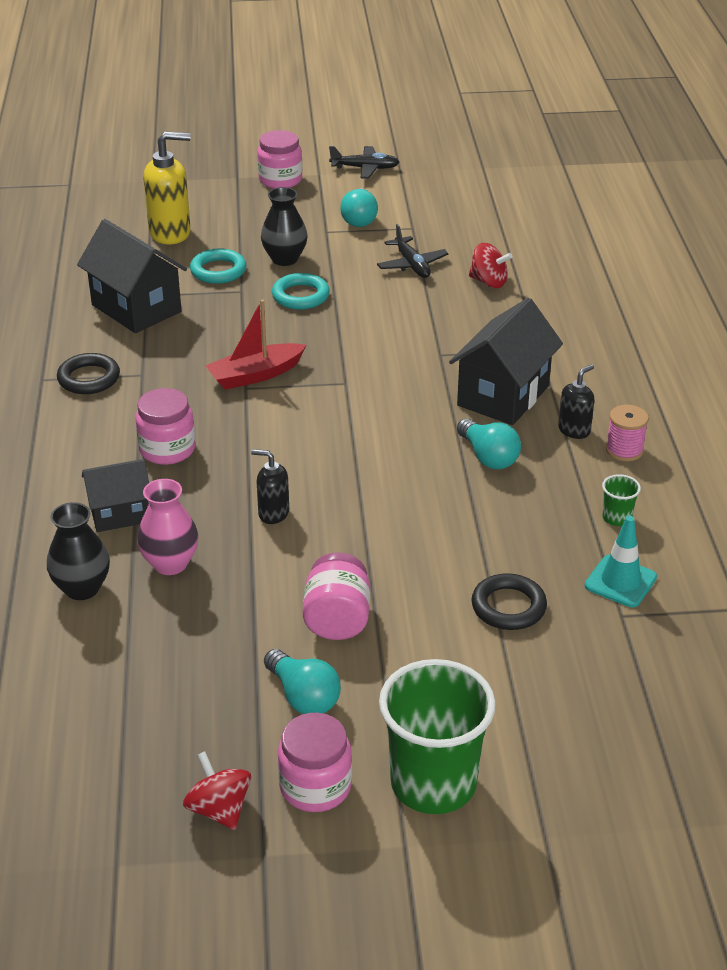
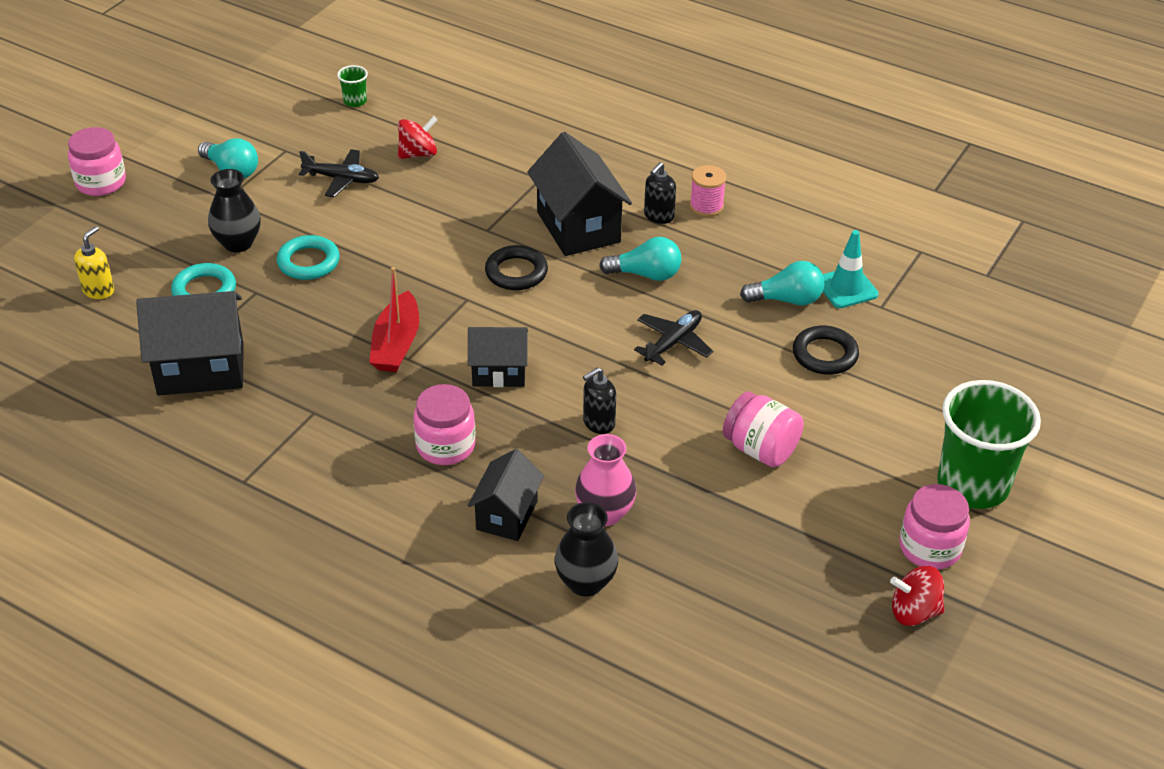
camera: 55 degrees left, 5 degrees up
(89, 378) = (279, 449): black ring -> black ring (516, 272)
(170, 233) = (99, 290): yellow soap dispenser -> yellow soap dispenser, size x0.56
(278, 436) = (499, 372): none -> black house
(303, 697) = (831, 509): turquoise light bulb -> turquoise light bulb (787, 300)
(365, 168) = (152, 126): black plane -> black plane (673, 343)
(574, 430) = (658, 216): black soap dispenser -> black soap dispenser turned 135 degrees counterclockwise
(617, 518) = (778, 252): green cup -> green cup (355, 101)

